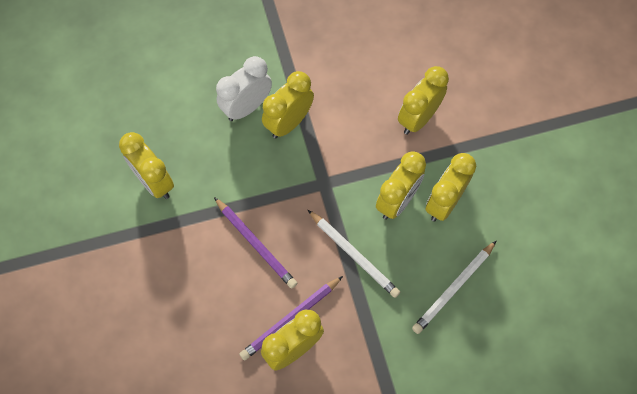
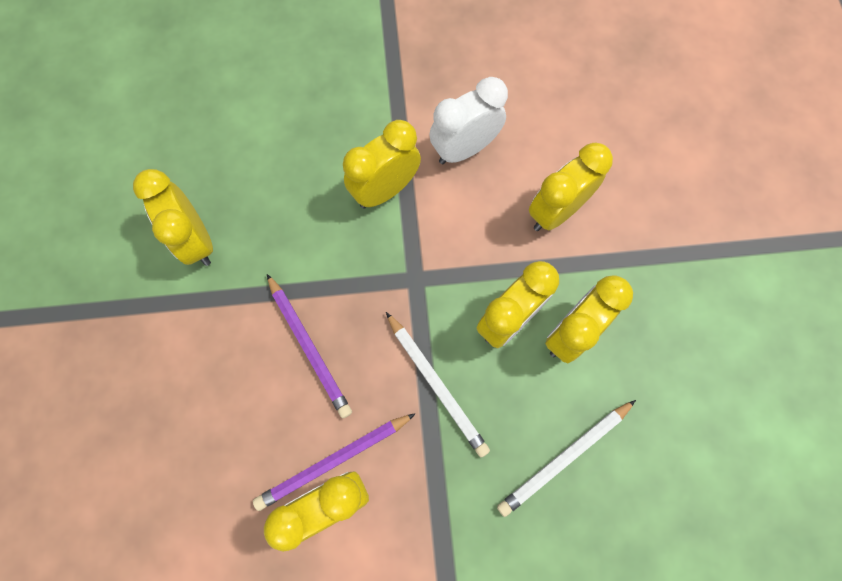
camera: 10 degrees right, 5 degrees up
(247, 107) = (335, 162): white clock -> white clock (464, 150)

